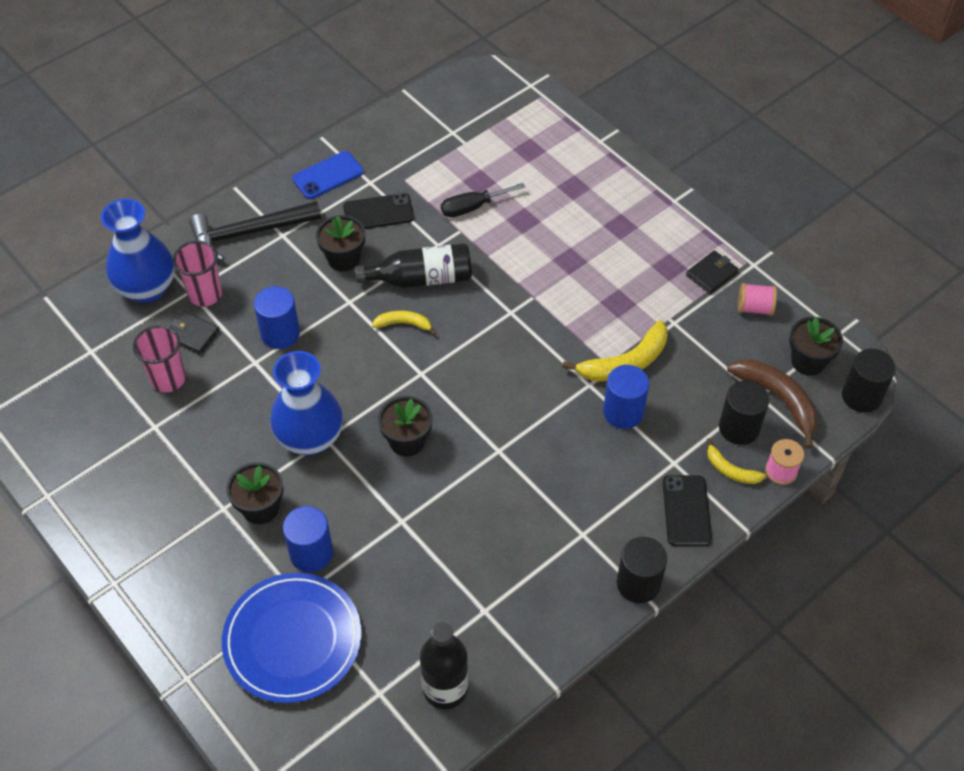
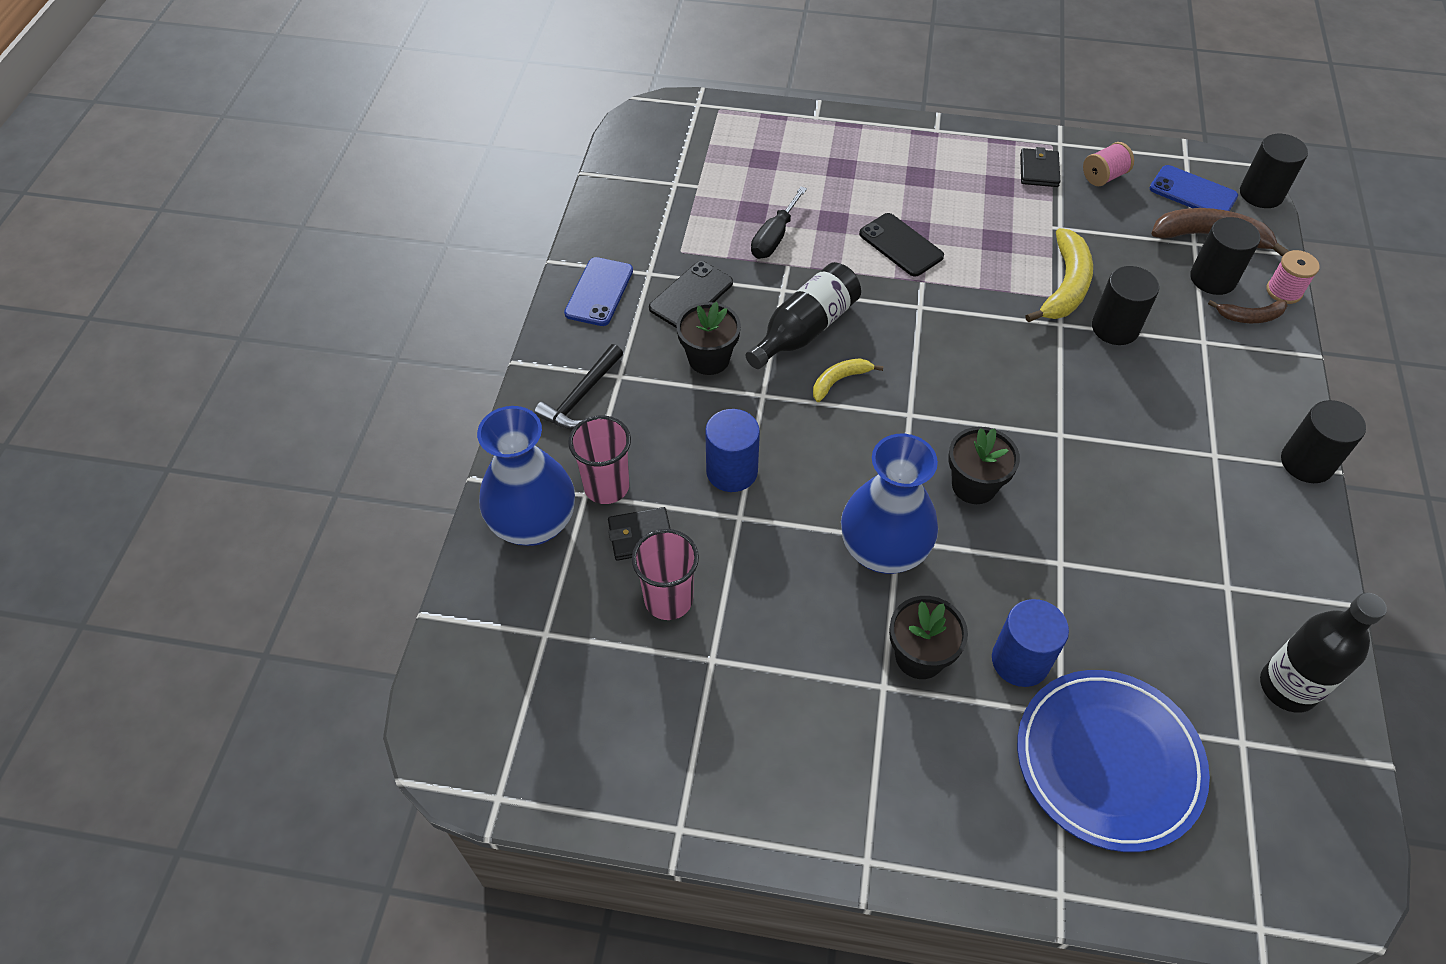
camera: 40 degrees left, 0 degrees up
(248, 233) = (581, 396): black hammer -> black hammer, size x0.66
(623, 412) = (1115, 328): blue cylinder -> black cylinder
(686, 511) = (1262, 374): black phone -> black phone (901, 245)
(730, 470) = (1250, 317): yellow banana -> brown banana
(808, 361) = (1193, 193): black flower pot -> blue phone

